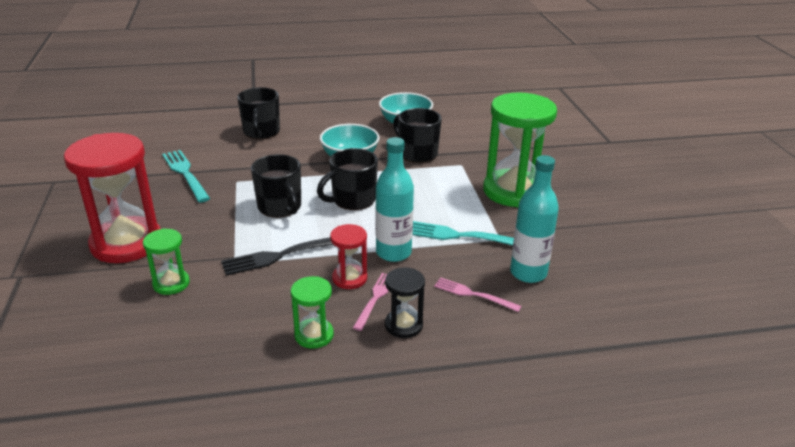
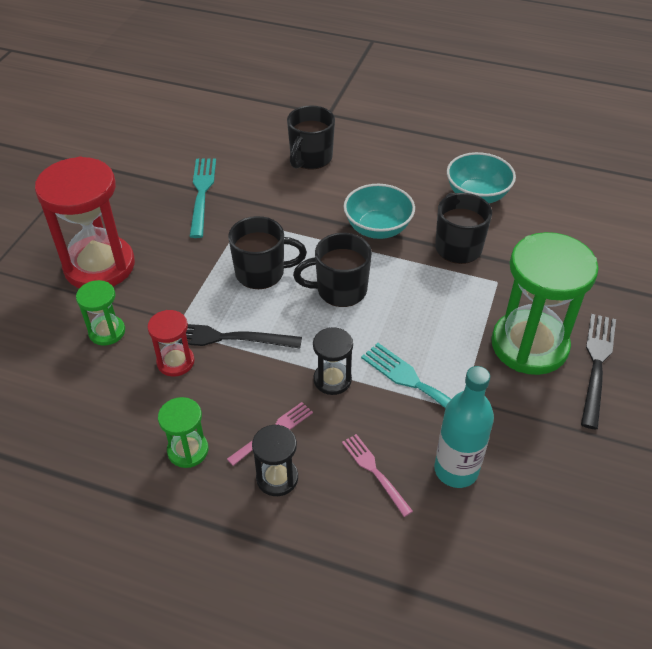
camera: 30 degrees right, 15 degrees up
(280, 207) = (261, 273): black mug -> black mug turned 90 degrees counterclockwise
(349, 278) = (266, 395): red hourglass -> red hourglass (175, 362)
(393, 252) = (332, 380): turquoise bottle -> black hourglass
(563, 188) = (596, 364): none -> black fork

